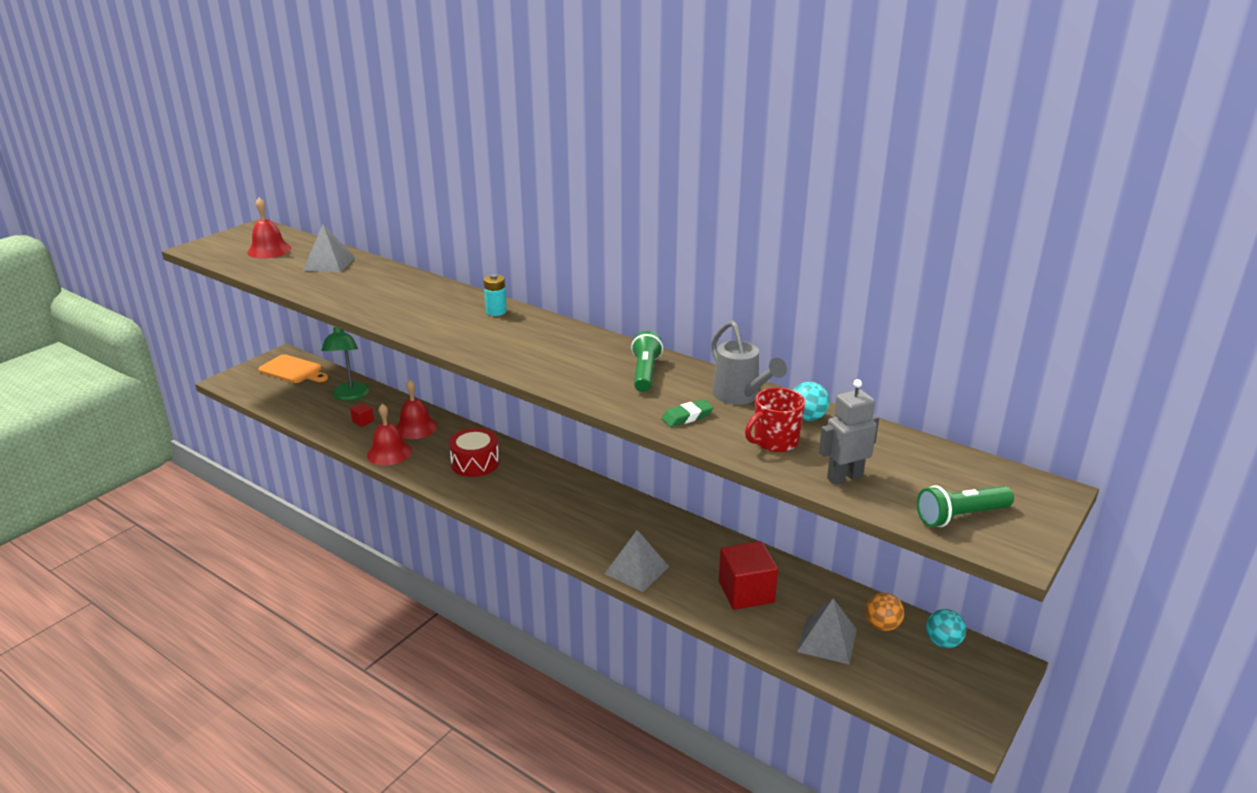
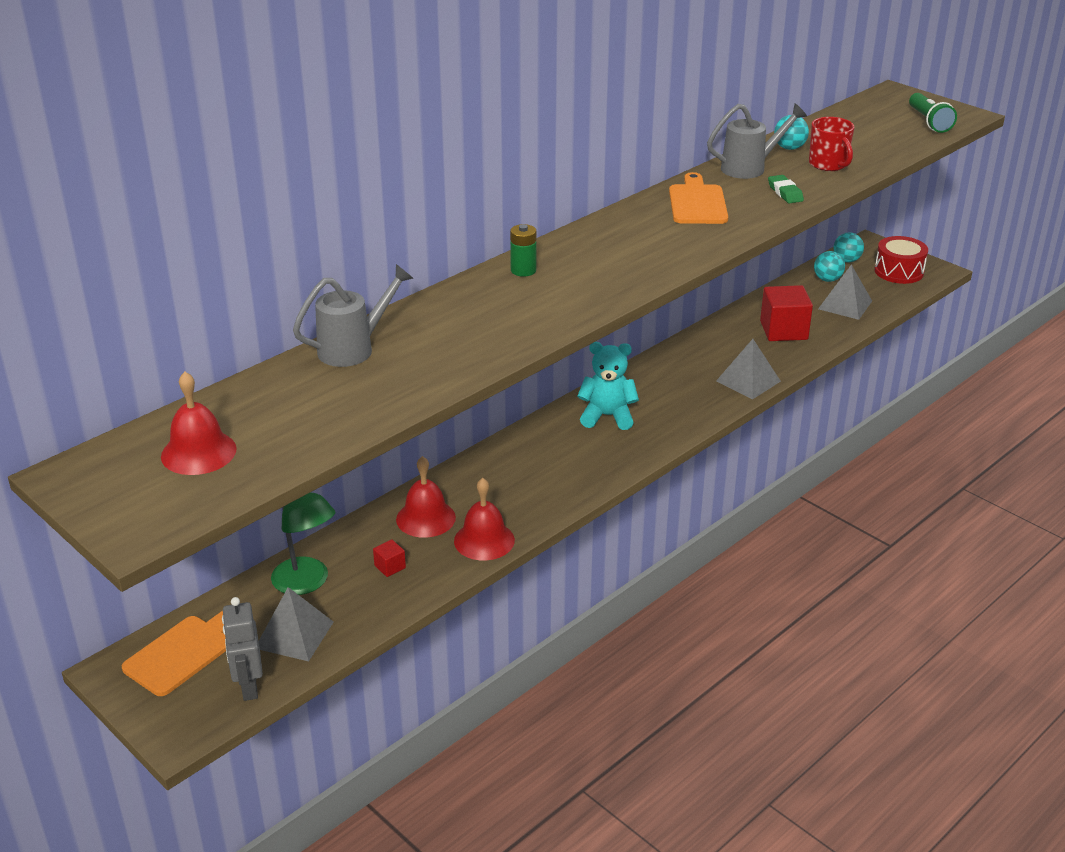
camera: 80 degrees left, 5 degrees up
(329, 263) = (295, 392): grey pyramid -> grey pyramid (294, 634)
(349, 396) = (306, 583): green lamp -> green lamp turned 45 degrees clockwise
(380, 272) = (353, 349): none -> grey watering can
(475, 463) = (530, 471): red drum -> red drum (899, 271)
(496, 311) = (523, 270): turquoise battery -> green battery
(558, 492) = (607, 416): none -> turquoise teddy bear
(645, 373) = (697, 202): green flashlight -> orange cutting board
(844, 477) = (881, 148): grey robot -> grey robot (249, 687)
(882, 625) = (827, 279): orange ball -> turquoise ball

